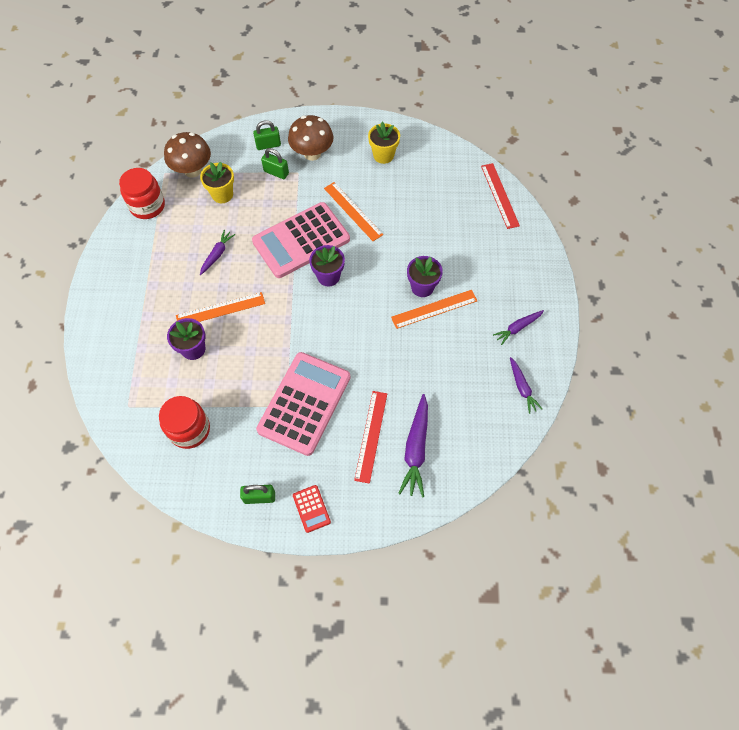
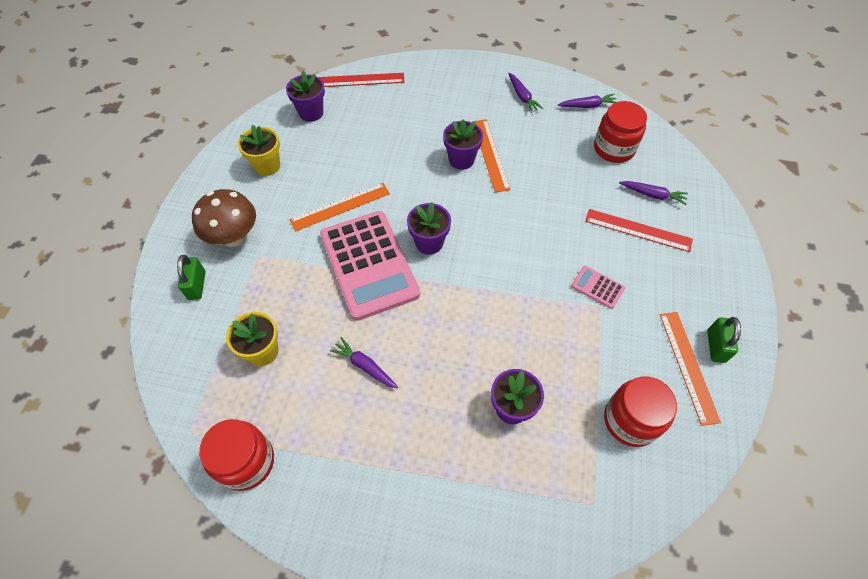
camera: 80 degrees left, 5 degrees down
(192, 170) = (202, 389): brown mushroom -> none
(220, 309) = (455, 369): orange ruler -> orange ruler (688, 366)
(276, 172) = (249, 281): green padlock -> none
(304, 403) = (597, 287): pink calculator -> pink calculator, size x0.41
(311, 508) = (724, 295): red calculator -> none
(416, 449) = (652, 195): purple carrot -> purple carrot, size x0.61
(449, 169) = (311, 113): none -> purple flower pot
(468, 413) = (614, 149): none -> red jar

